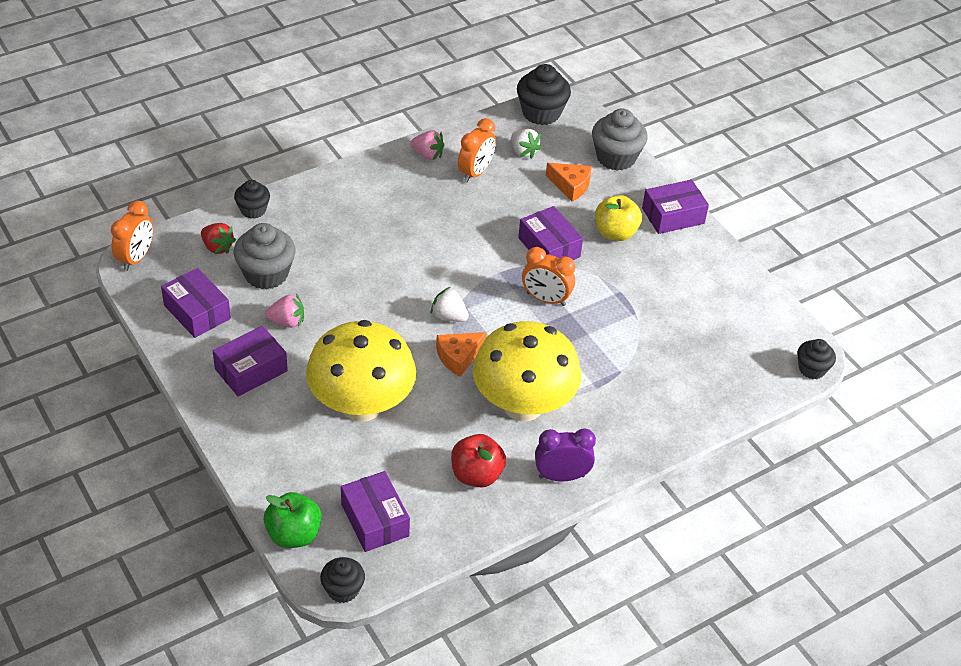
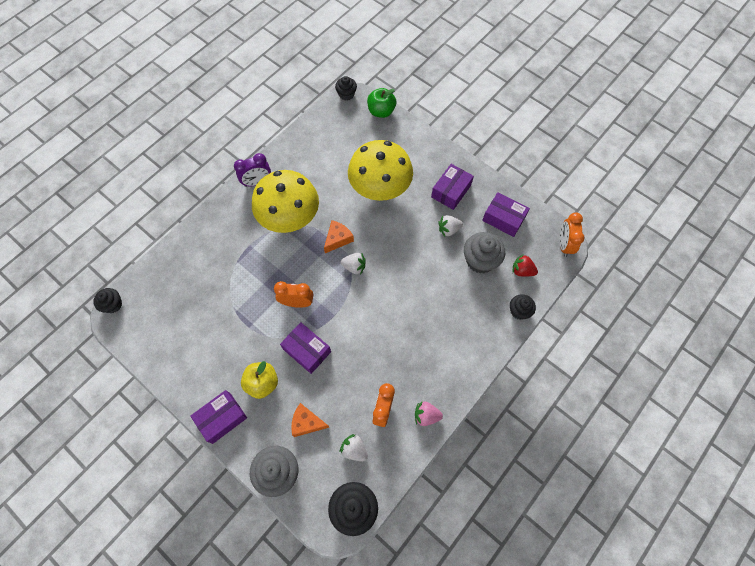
camera: 165 degrees right, 20 degrees up
(287, 322) = (448, 229): pink strawberry -> white strawberry
(375, 520) = (345, 130): purple box -> none
(476, 475) = (303, 169): red apple -> none

